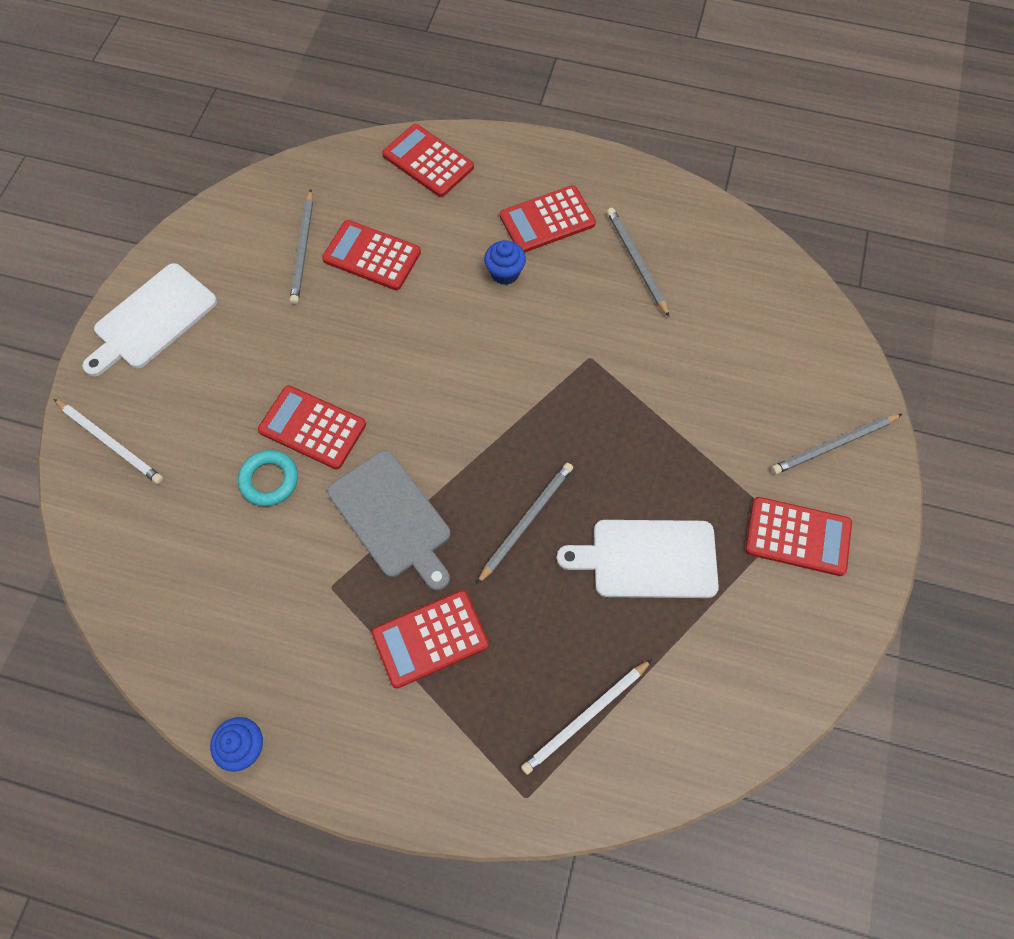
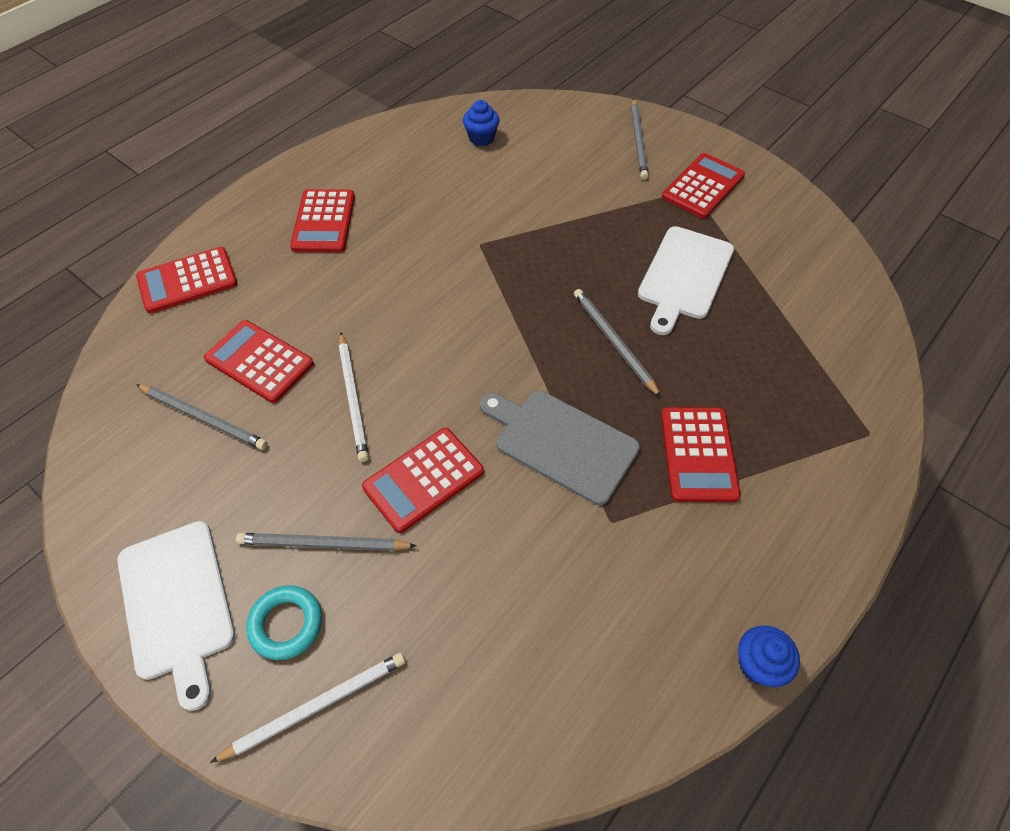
camera: 65 degrees left, 10 degrees down
(269, 480) = (462, 541): turquoise ring -> turquoise ring (286, 624)
(372, 256) = (259, 361): red calculator -> red calculator turned 75 degrees clockwise
(392, 518) = (561, 443): grey cutting board -> grey cutting board turned 135 degrees counterclockwise
(505, 273) = (356, 269): blue cupcake -> blue cupcake (481, 138)
(585, 717) = (809, 366): white pencil -> white pencil (353, 398)
(636, 262) = (408, 183): grey pencil -> grey pencil (323, 544)

